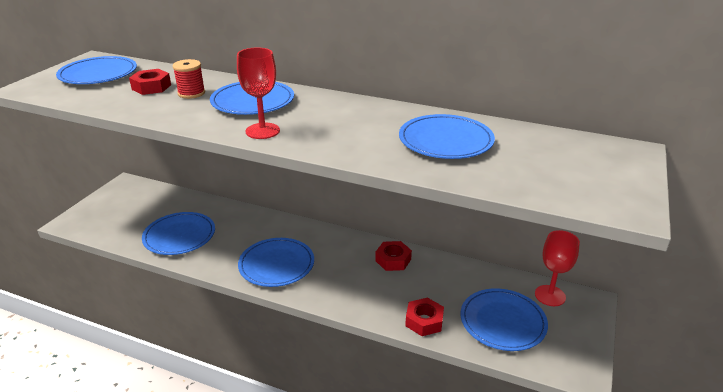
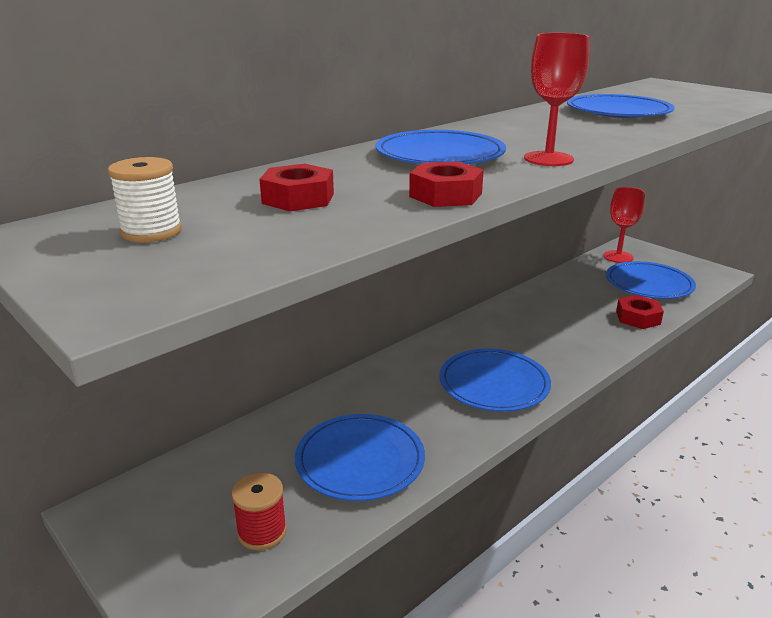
camera: 65 degrees left, 5 degrees down
(98, 74) = (151, 232): blue plate -> white spool
(191, 93) = (365, 178): red spool -> red spool (262, 532)
(393, 260) = (527, 309): red nut -> red nut (445, 195)

